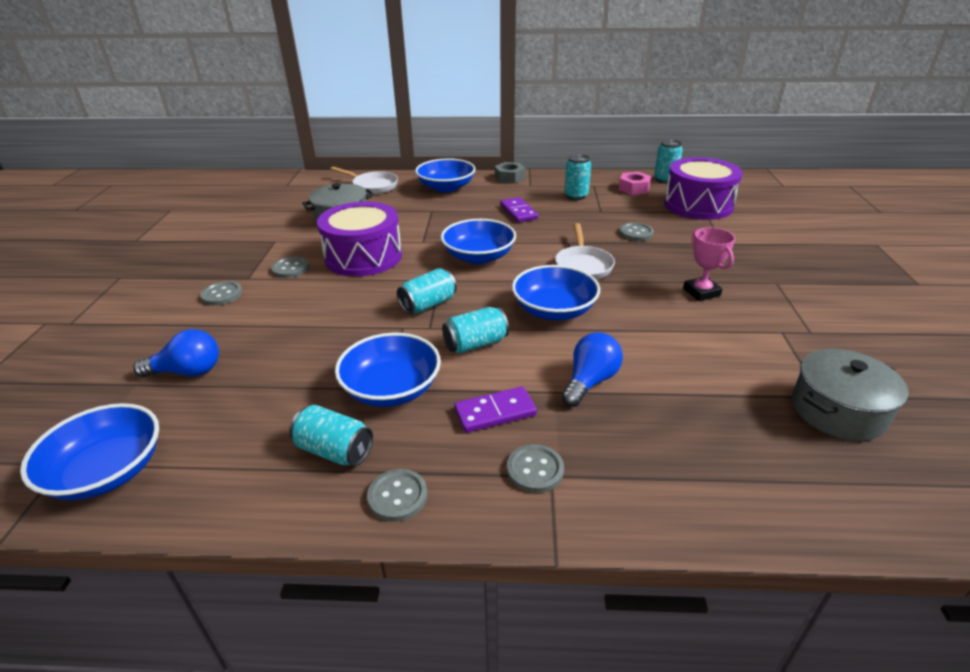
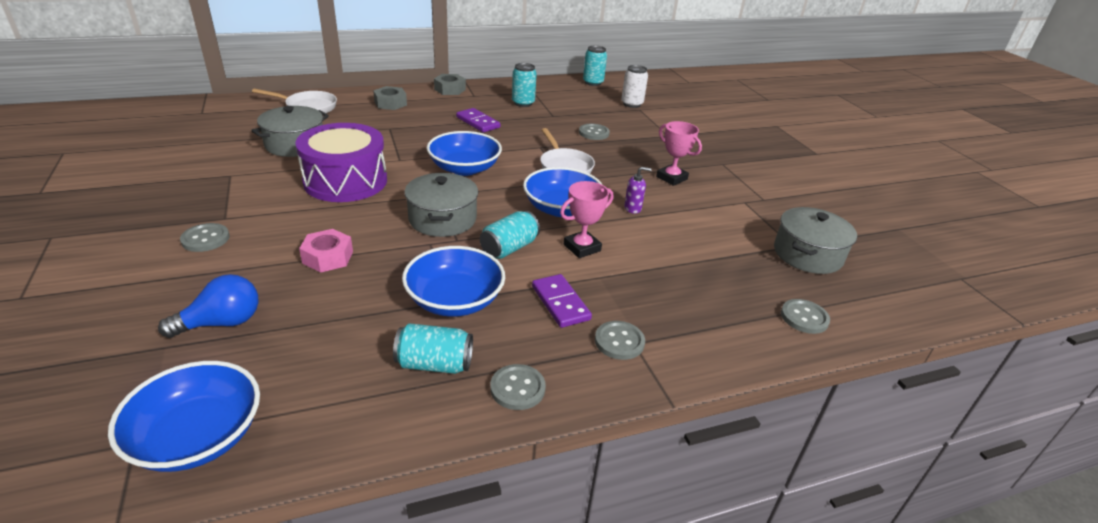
camera: 25 degrees left, 0 degrees up
(290, 269) = (270, 202): grey button -> grey button (804, 317)
(428, 304) = (442, 219): turquoise can -> grey pot
(446, 187) = (390, 103): blue bowl -> grey nut
(495, 412) = (560, 303): purple domino -> purple domino turned 75 degrees counterclockwise
(552, 356) = (582, 248): none -> pink trophy
(590, 381) = (624, 263): blue light bulb -> none
(634, 188) = (570, 92): pink nut -> pink nut (328, 257)
(635, 320) = (633, 208): none -> purple soap dispenser
(698, 205) = (632, 104): purple drum -> white can

